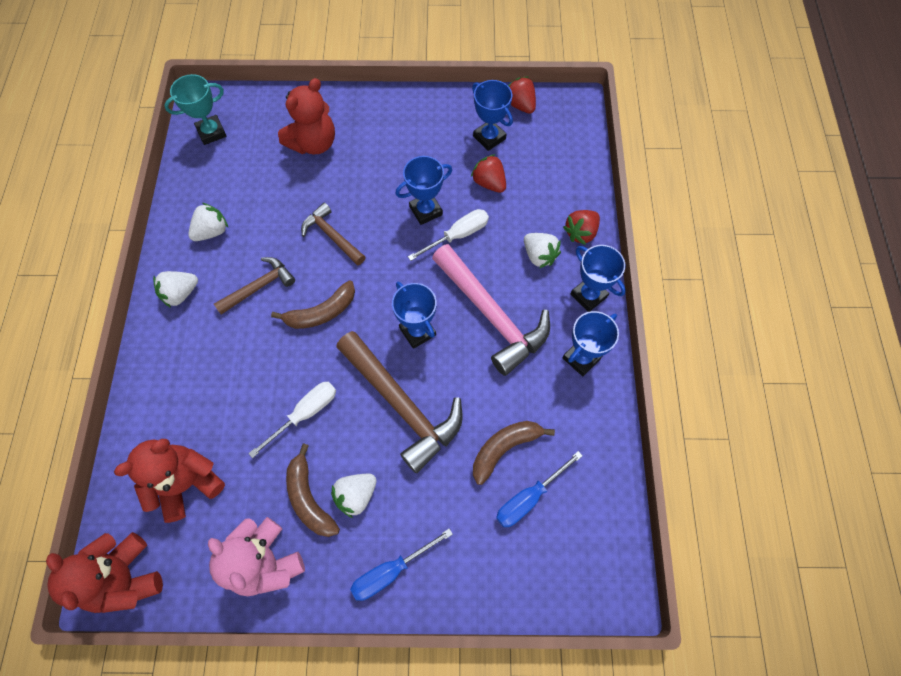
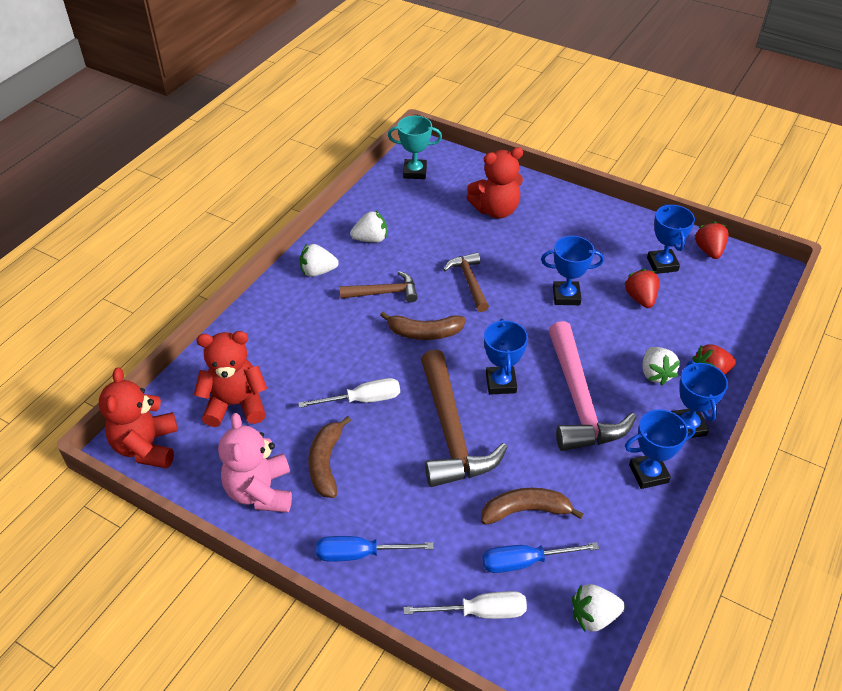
camera: 30 degrees right, 20 degrees down
(356, 495) = (367, 481): white strawberry -> white strawberry (594, 616)
(457, 235) = (584, 326): white screwdriver -> white screwdriver (480, 612)

